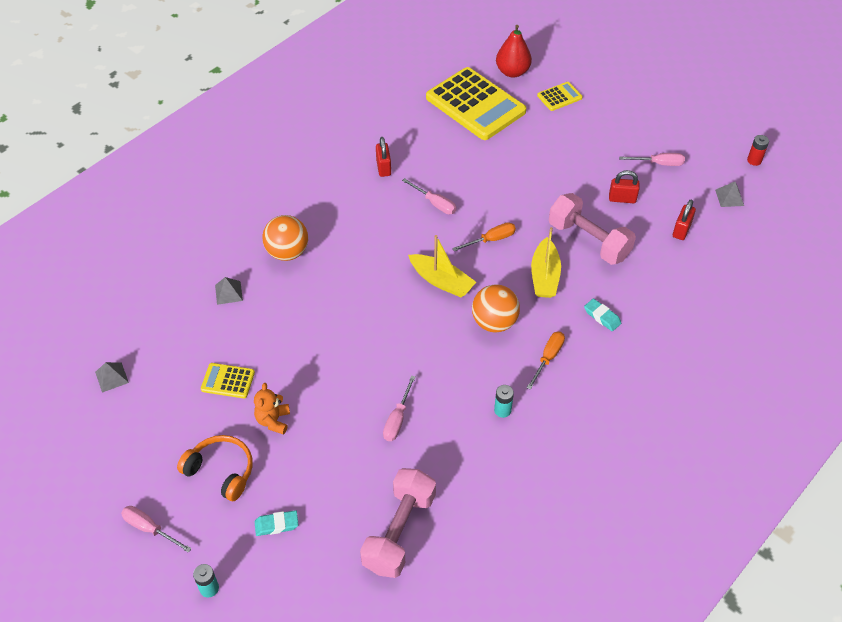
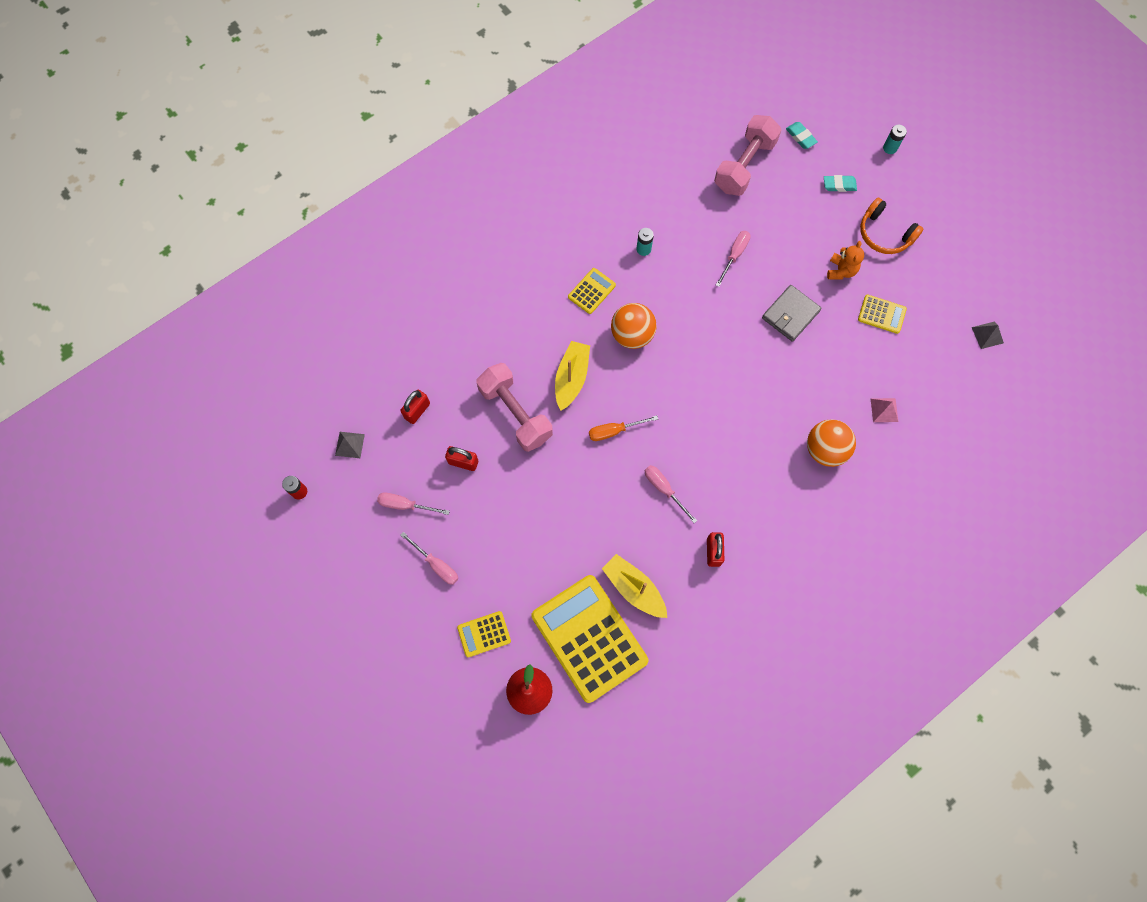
camera: 170 degrees left, 20 degrees up
(150, 528) = (938, 197): pink screwdriver -> pink screwdriver (436, 564)
(228, 292) = (884, 410): grey pyramid -> pink pyramid
(328, 366) = (790, 314): none -> grey wallet
(441, 281) = (673, 389): yellow boat -> yellow boat (634, 588)
(548, 358) = (592, 291): orange screwdriver -> yellow calculator
(602, 317) = (530, 325): turquoise eraser -> turquoise eraser (800, 137)

